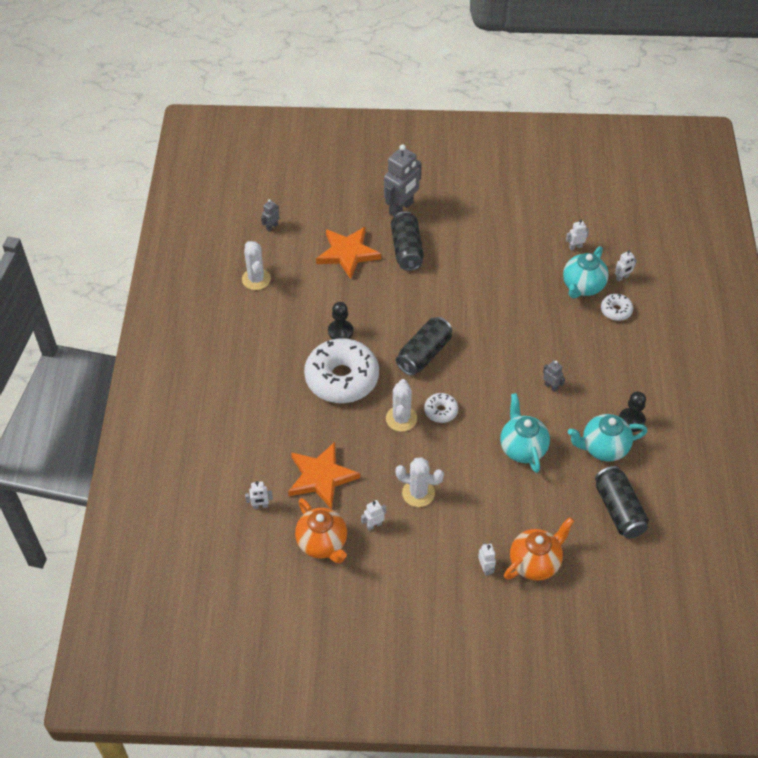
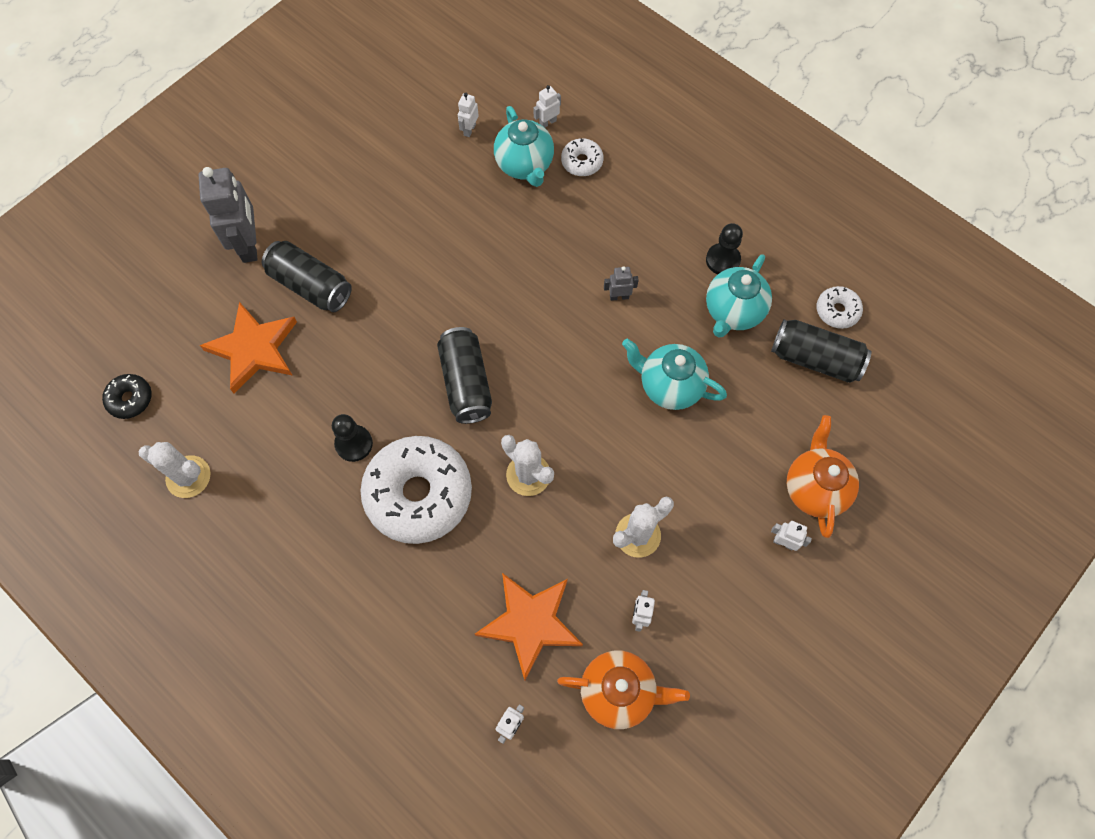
camera: 50 degrees left, 15 degrees up
(271, 227) = (130, 399): grey robot -> black donut
(441, 411) = (554, 427): white donut -> white donut (837, 311)
(622, 277) = (547, 122): white robot -> white robot turned 135 degrees counterclockwise

